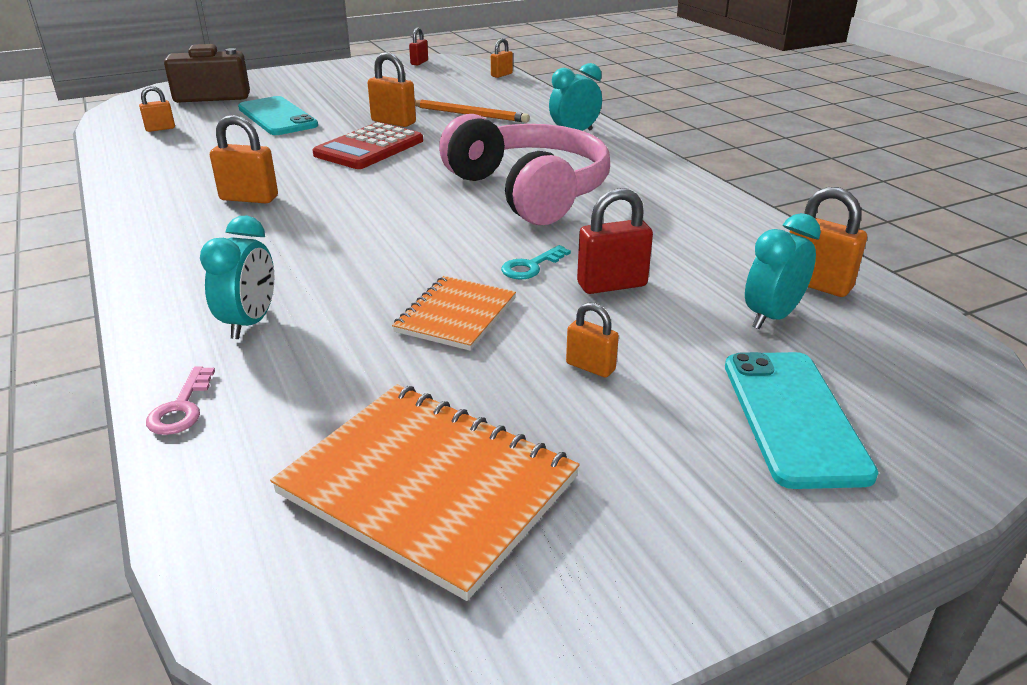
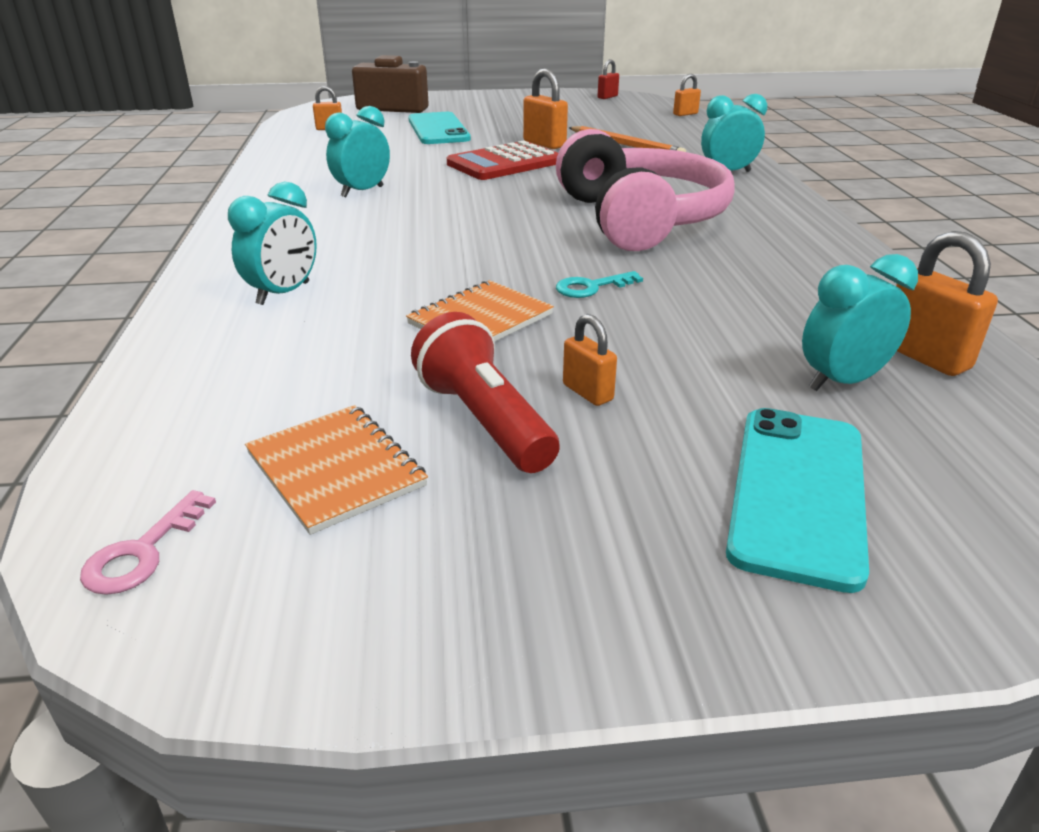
camera: 20 degrees right, 0 degrees up
(181, 408) = (171, 353): pink key -> pink key (143, 552)
(249, 198) = (362, 192): orange padlock -> turquoise clock
(427, 486) = (335, 470): orange notebook -> orange notebook, size x0.60
(524, 411) = (484, 421): none -> red flashlight
(612, 285) = (668, 318): red padlock -> none

